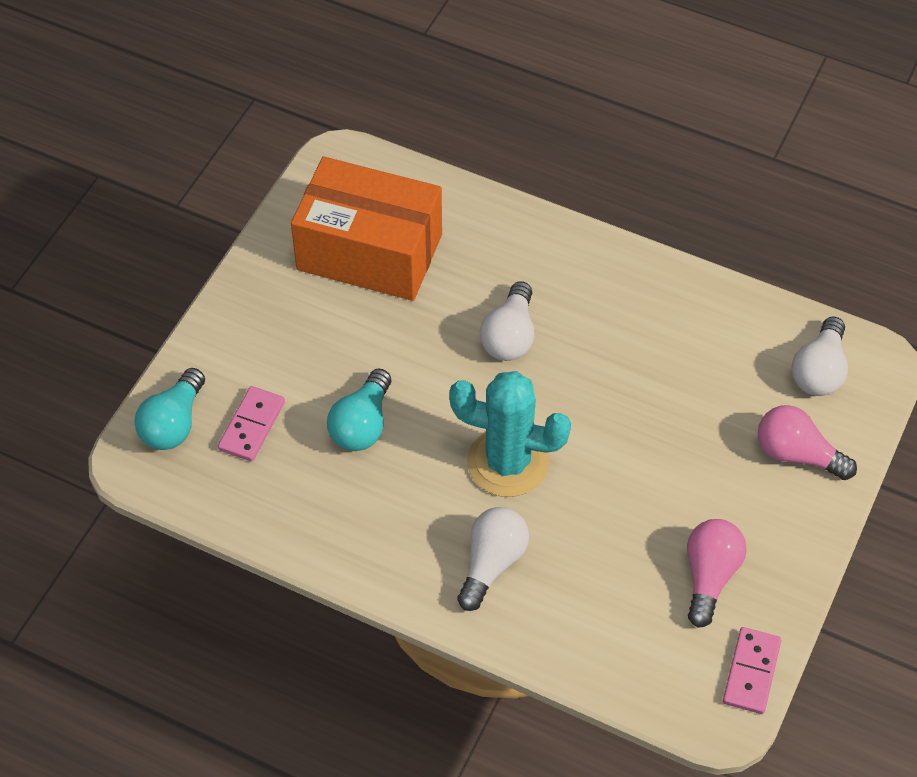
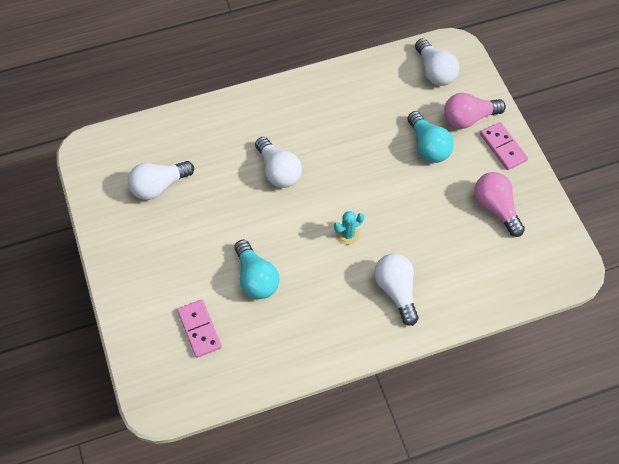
camera: 45 degrees left, 5 degrees up
(173, 424) = (155, 366): turquoise light bulb -> turquoise light bulb (428, 146)
(369, 252) = (159, 186): orange box -> white light bulb
(507, 462) = (348, 234): turquoise cactus -> turquoise cactus, size x0.43
(751, 672) = (561, 236): pink domino -> pink domino (503, 147)

